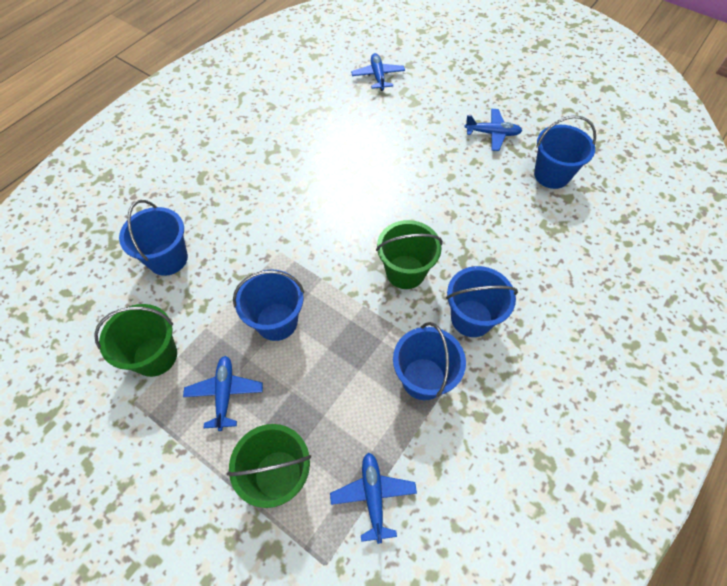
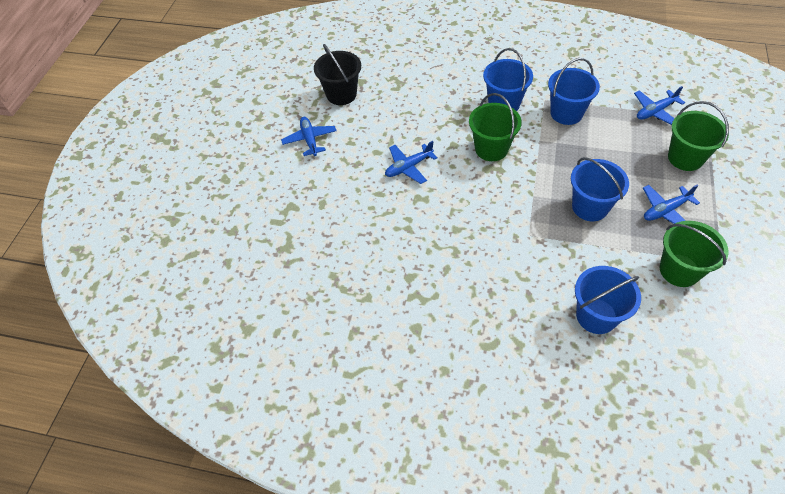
camera: 110 degrees left, 5 degrees down
(378, 76) = (262, 251): blue plane -> blue plane (408, 167)
(551, 175) = (341, 94): blue bucket -> black bucket

